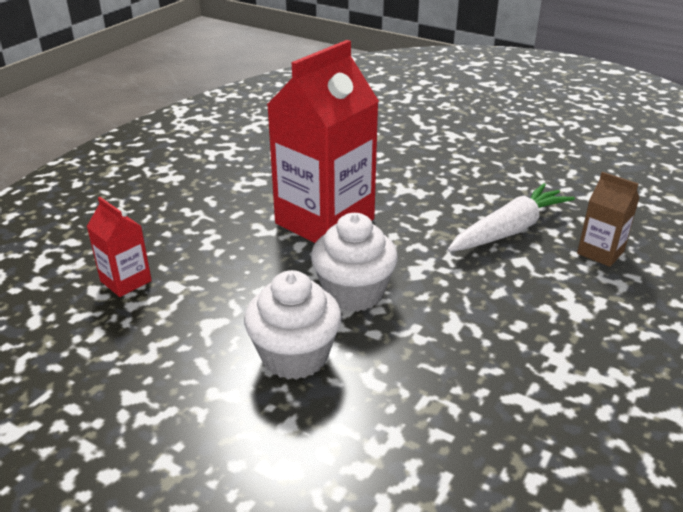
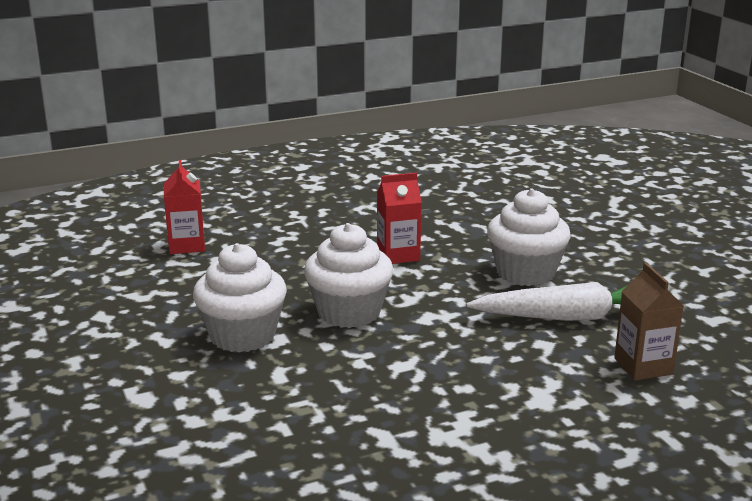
camera: 35 degrees right, 10 degrees down
(324, 221) = (398, 255): red carton -> red carton, size x0.46
(435, 203) = (525, 273): none -> white cupcake

